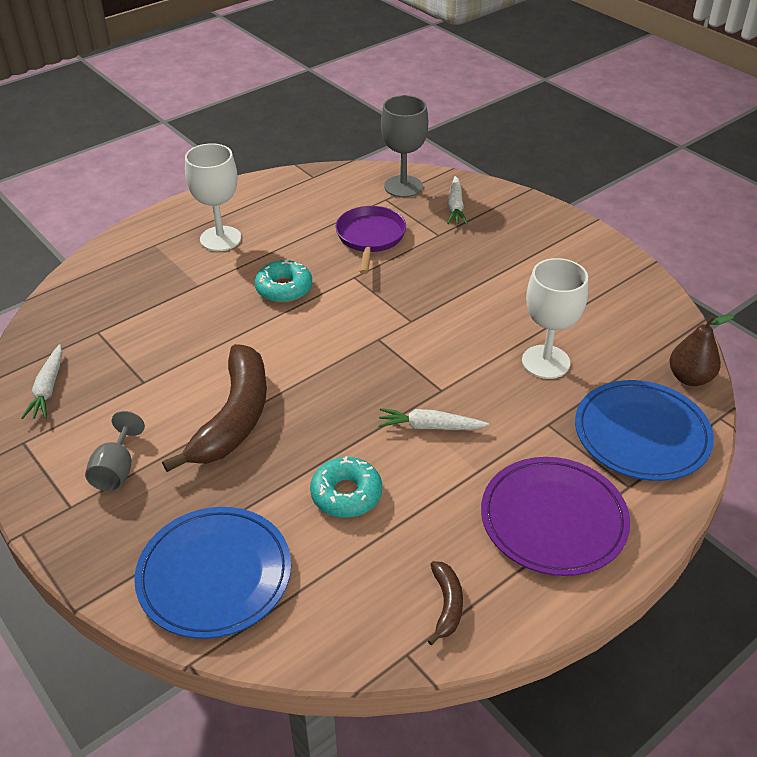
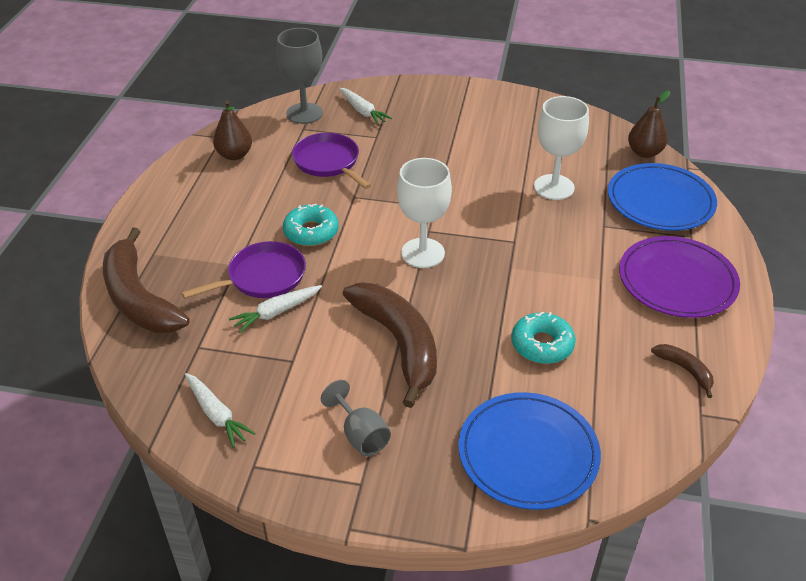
camera: 40 degrees left, 0 degrees up
(106, 273) = (139, 298): none -> brown banana
(204, 305) = (263, 277): none -> purple pan
(220, 239) = (206, 221): white goblet -> white goblet (423, 253)
(305, 196) = (234, 155): none -> brown pear
(430, 427) = (537, 269): white carrot -> white carrot (277, 312)

